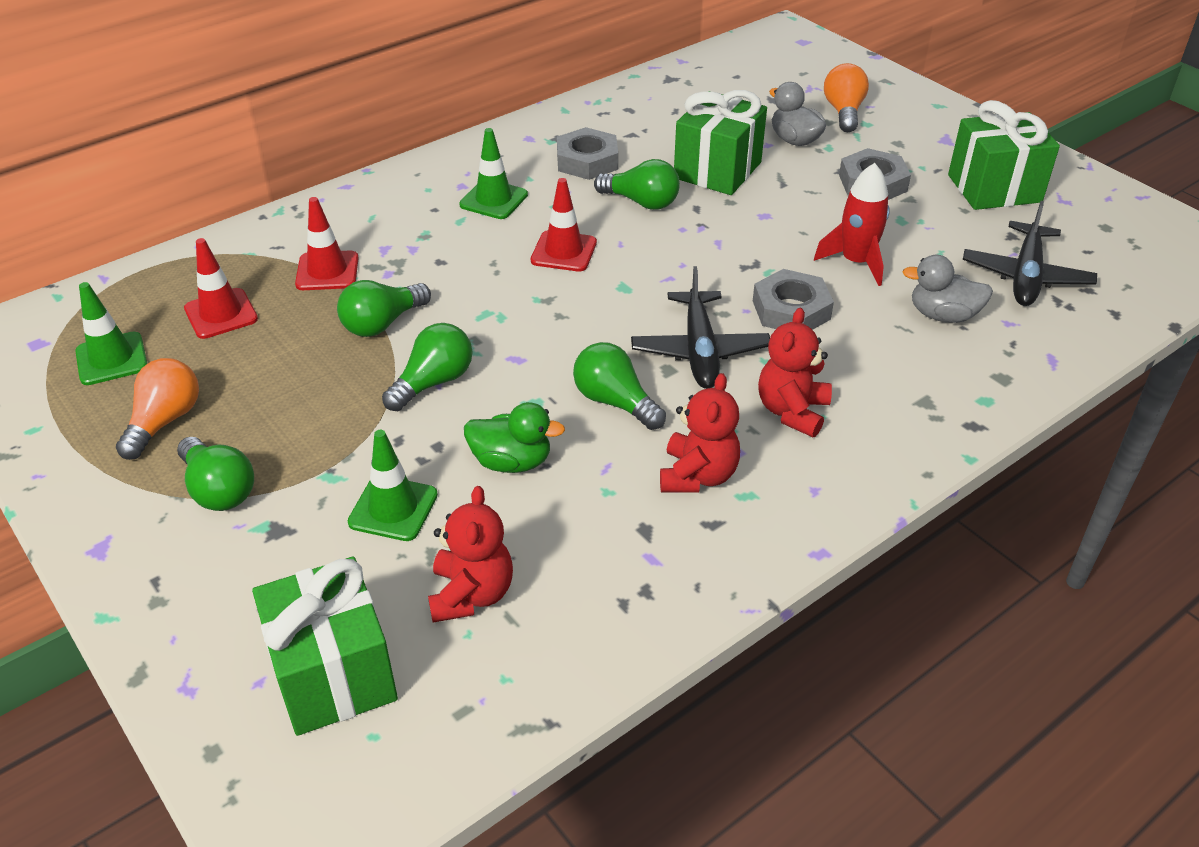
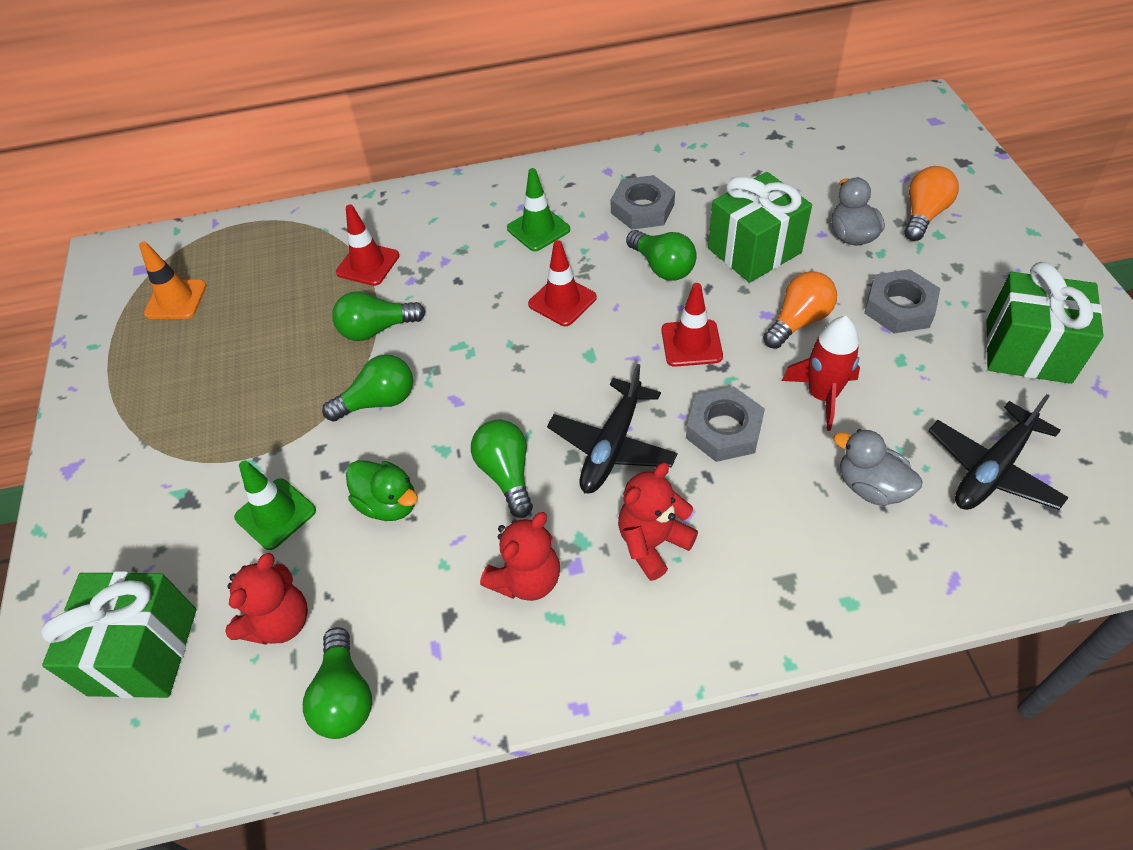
camera: 30 degrees right, 10 degrees up
(111, 359) = (176, 300): green traffic cone -> orange traffic cone
(164, 421) = (175, 370): orange light bulb -> orange light bulb (798, 321)
(219, 490) = (172, 447): green light bulb -> green light bulb (344, 696)
(221, 314) = (270, 282): red traffic cone -> red traffic cone (691, 343)

